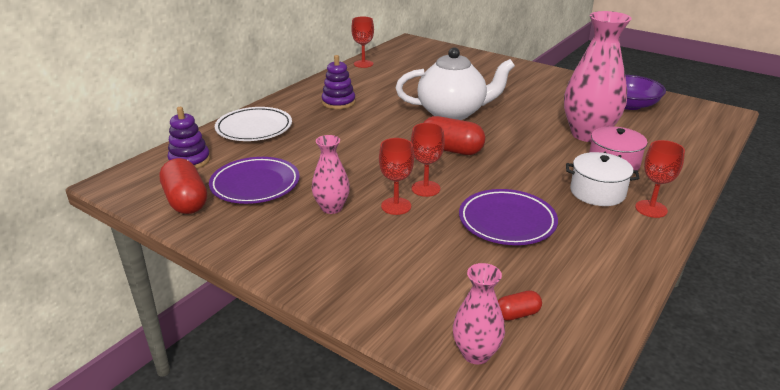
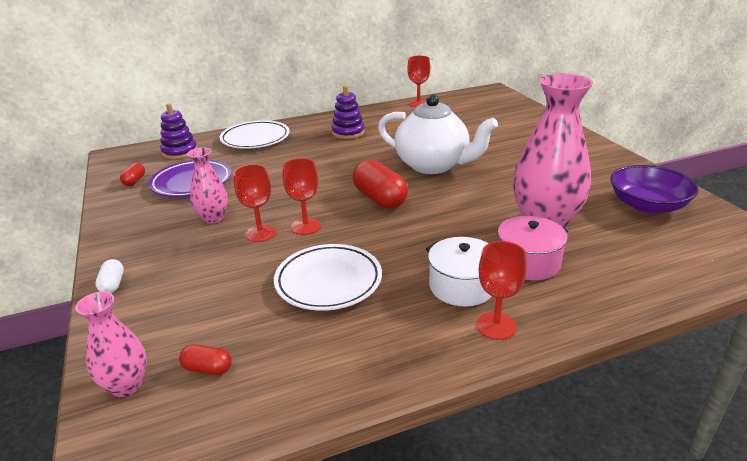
camera: 35 degrees right, 0 degrees up
(186, 201) = (134, 181): red capsule -> red capsule, size x0.50
(330, 292) = (112, 284): none -> white capsule
(507, 222) = (328, 281): purple plate -> white plate

